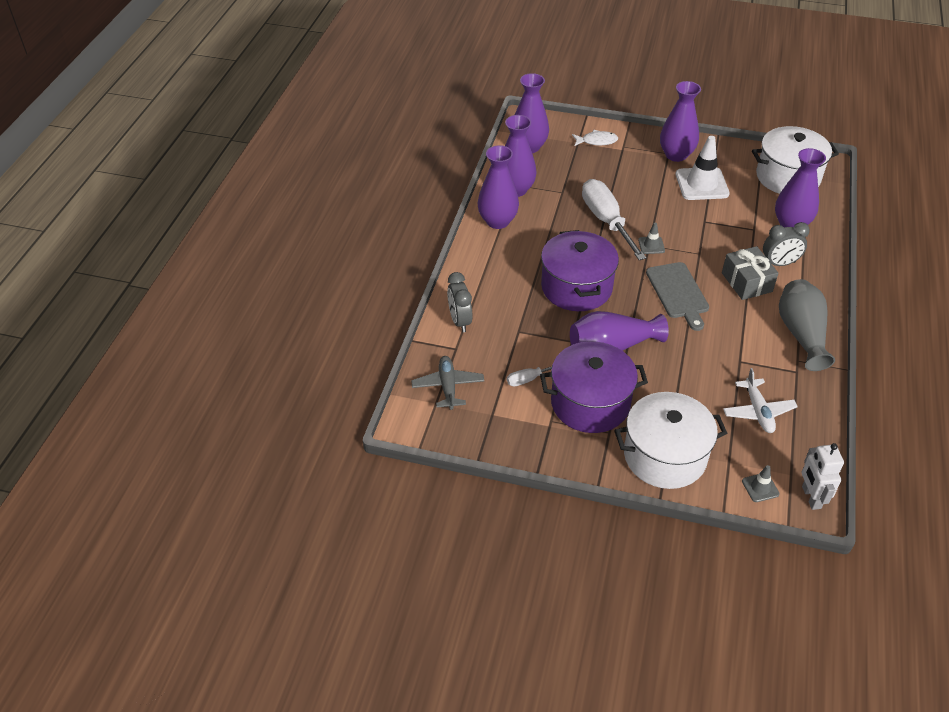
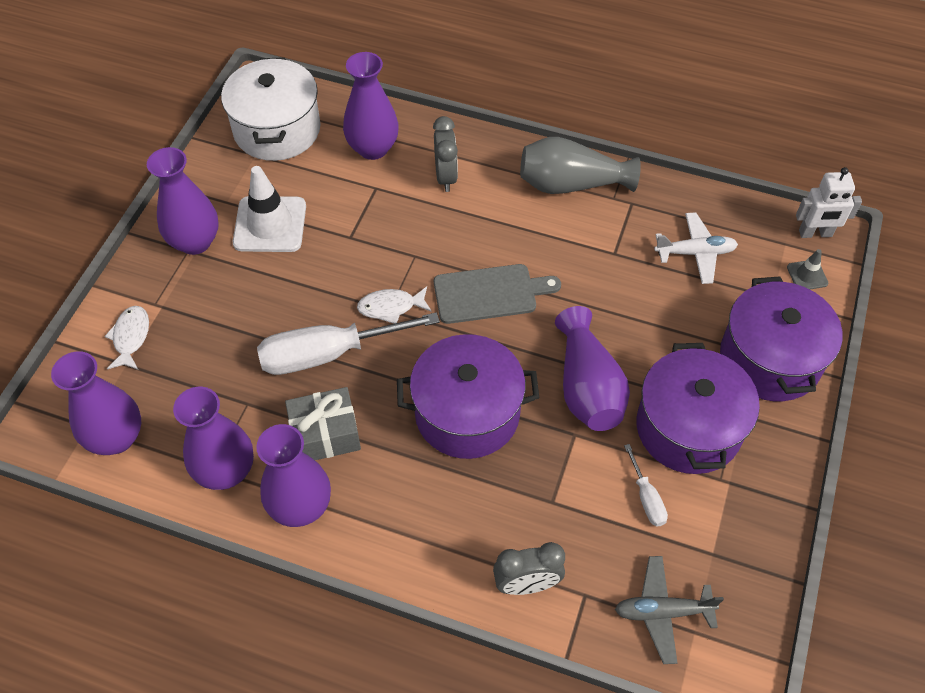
camera: 85 degrees left, 10 degrees up
(651, 245) = (390, 307): grey traffic cone -> white fish
(665, 456) = (770, 359): white pot -> purple pot
(746, 282) = (476, 217): grey gift -> grey gift (325, 434)

